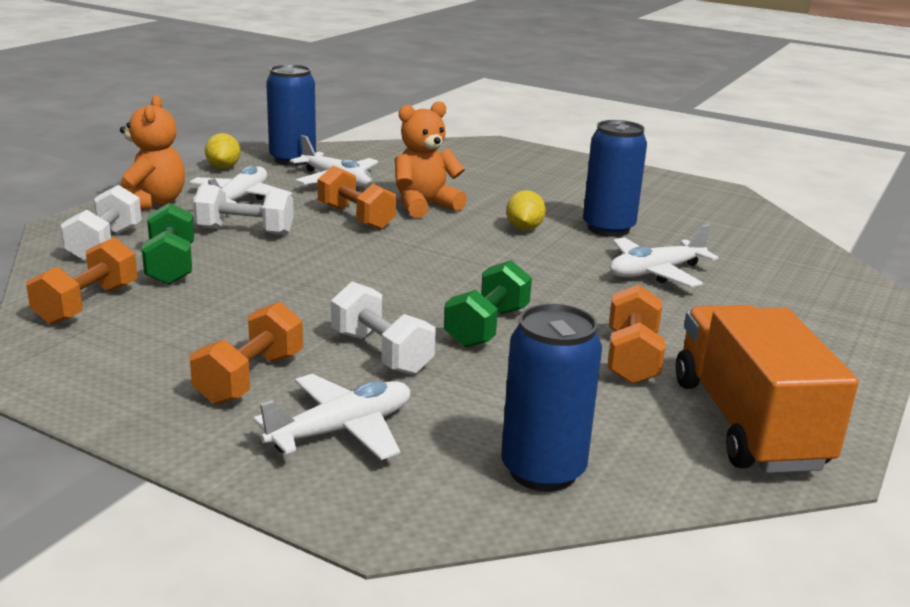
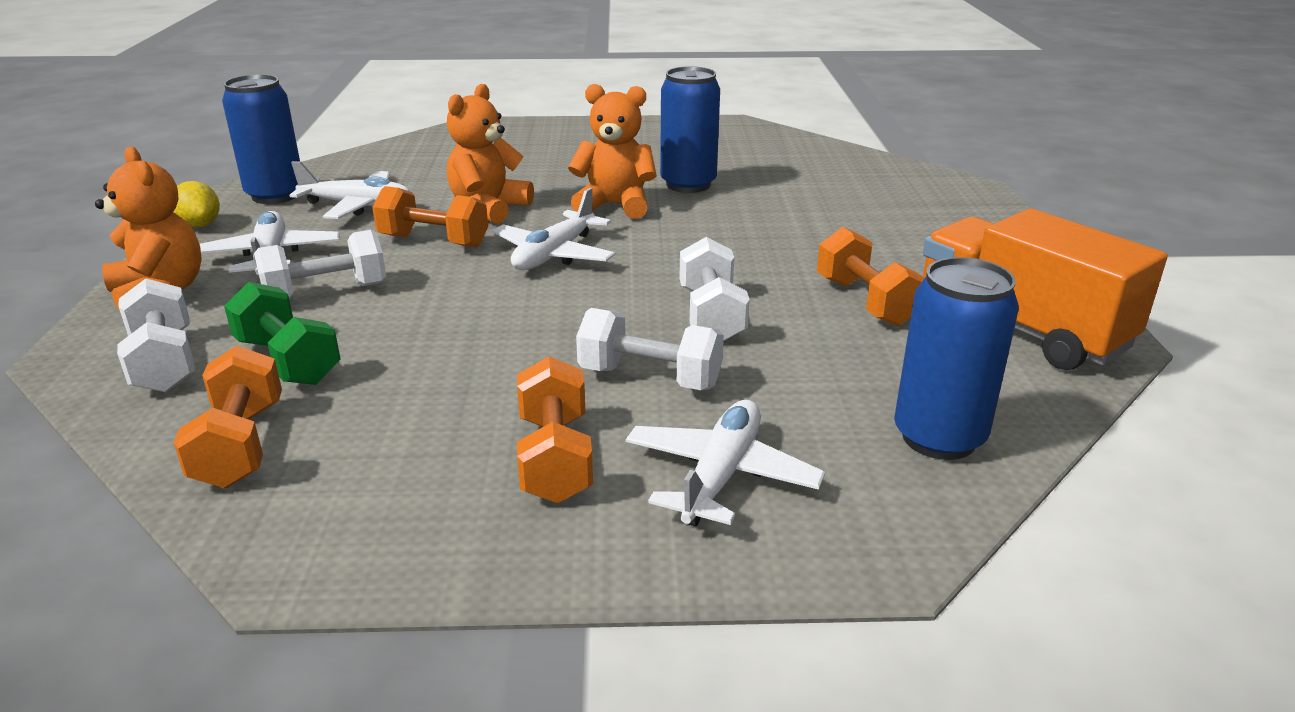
camera: 30 degrees left, 5 degrees up
(487, 327) = (711, 315): green dumbbell -> white dumbbell
(524, 228) = (615, 205): yellow lemon -> orange teddy bear
(656, 272) = (780, 215): white plane -> white plane (554, 254)

